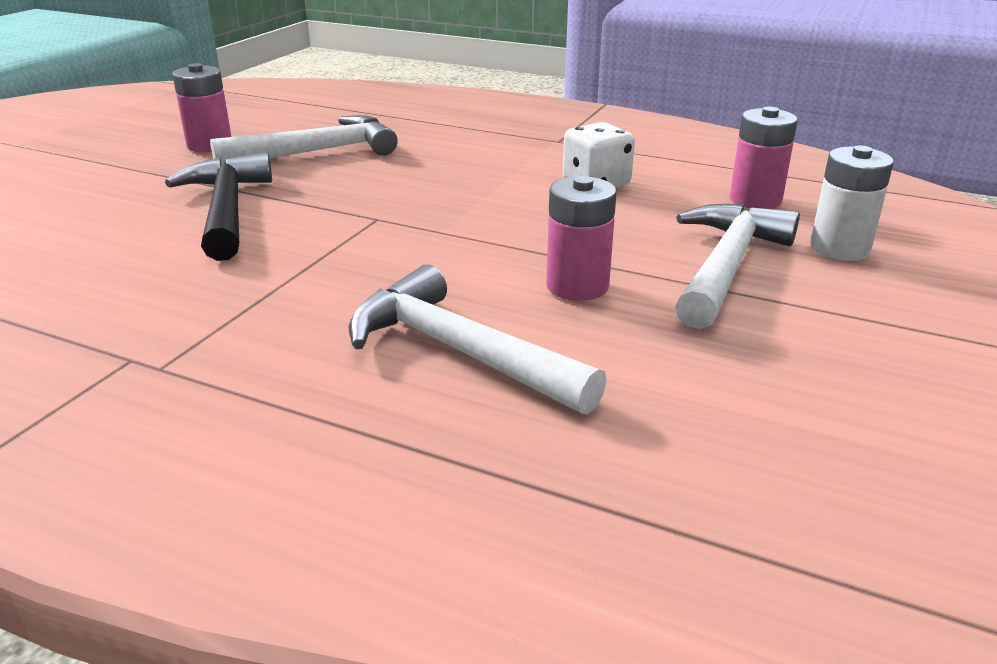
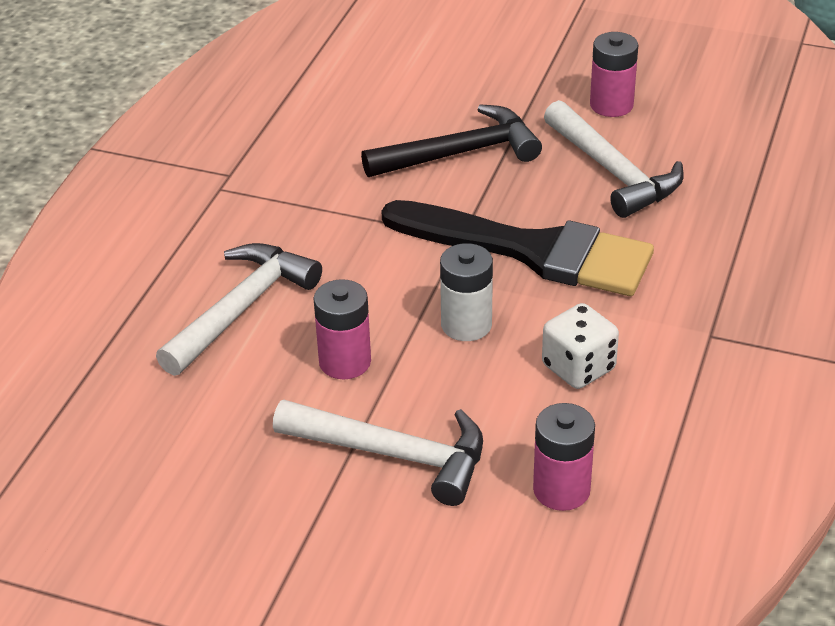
camera: 85 degrees right, 10 degrees up
(420, 189) = (532, 251): none -> black brush
(839, 248) = (445, 541): white battery -> white battery (466, 325)

